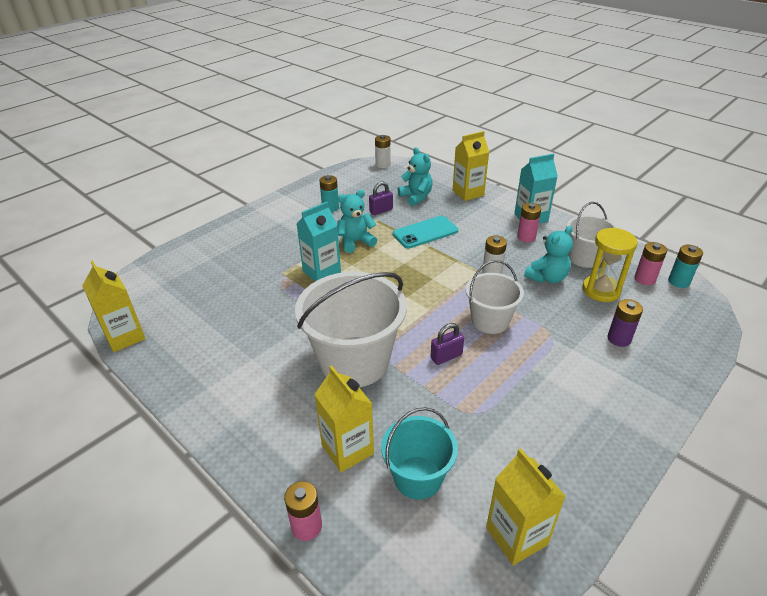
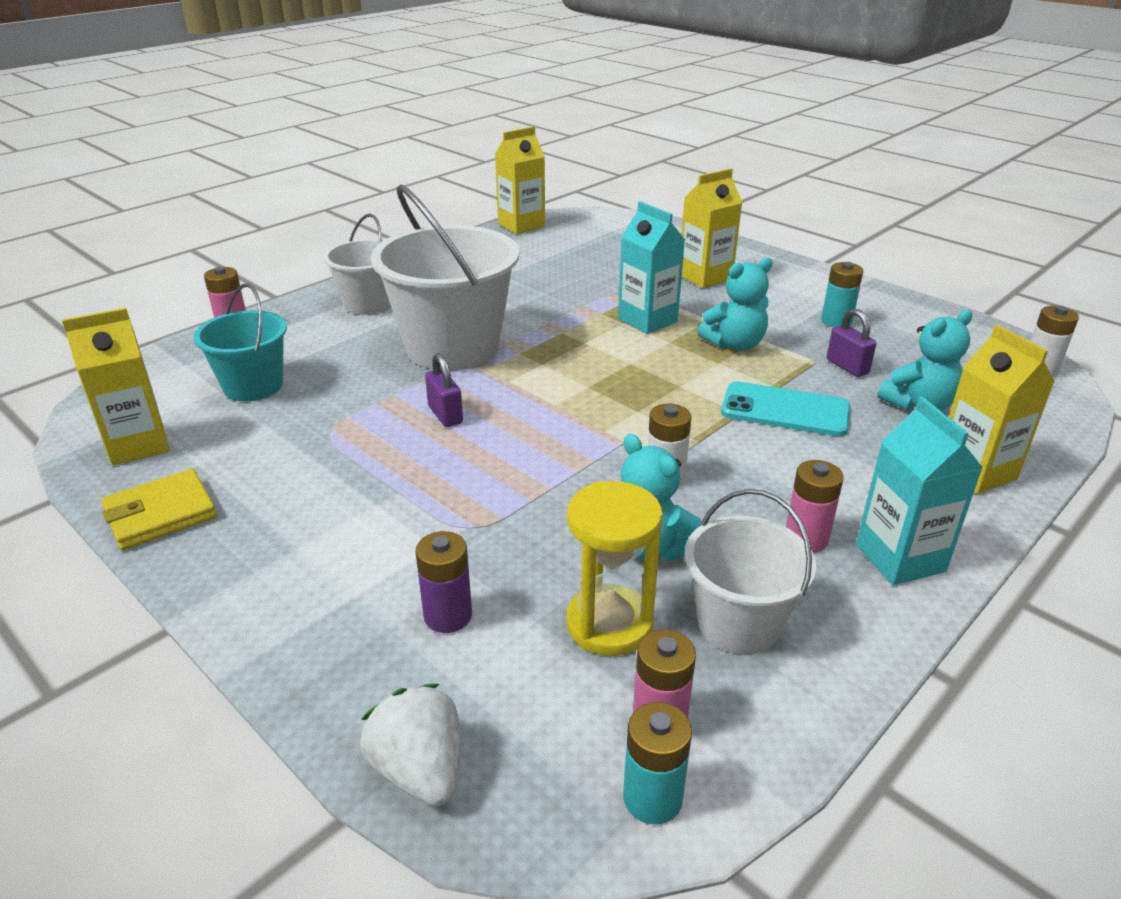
camera: 90 degrees right, 5 degrees down
(347, 449) = (314, 345): yellow carton -> yellow carton (705, 277)
(355, 242) = (735, 344): turquoise teddy bear -> turquoise teddy bear turned 90 degrees clockwise
(425, 232) = (785, 410): turquoise phone -> turquoise phone turned 45 degrees counterclockwise
(490, 321) = (521, 461): white bucket -> white bucket (368, 303)
(591, 488) = (160, 514): none -> yellow wallet
(703, 339) = (420, 770): none -> white strawberry

